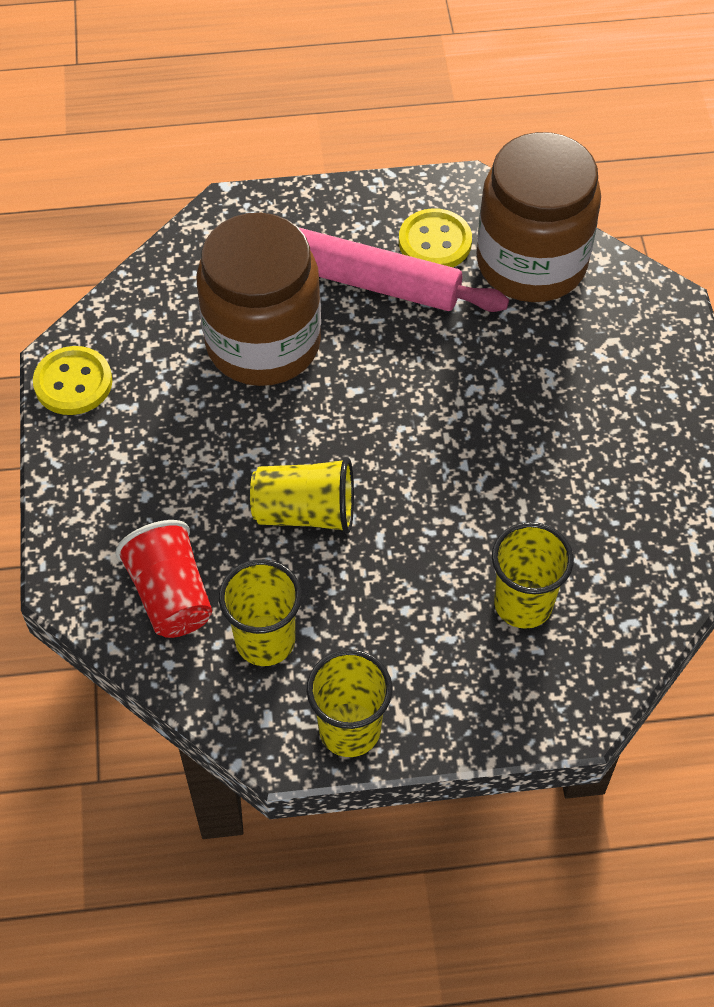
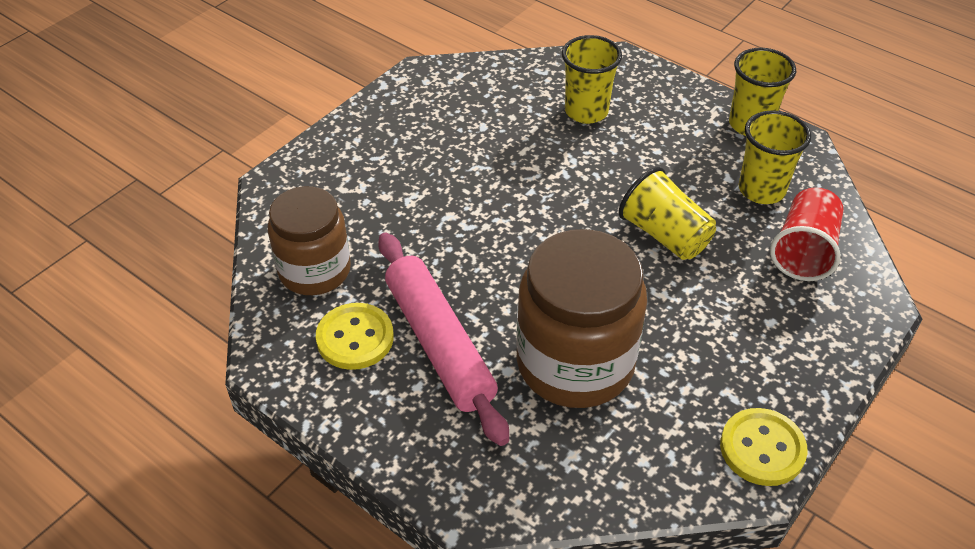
camera: 135 degrees left, 10 degrees down
(531, 263) = (314, 270): brown jar -> brown jar, size x0.67

